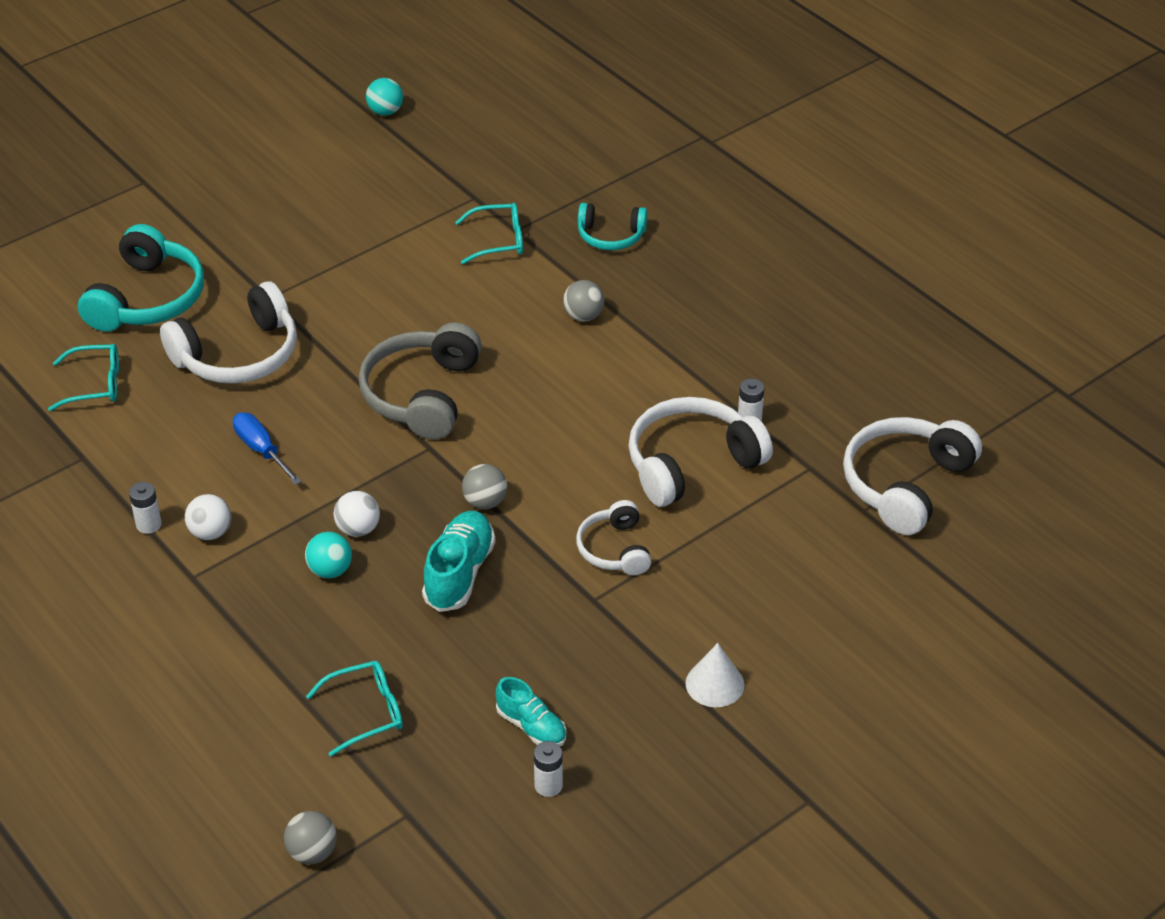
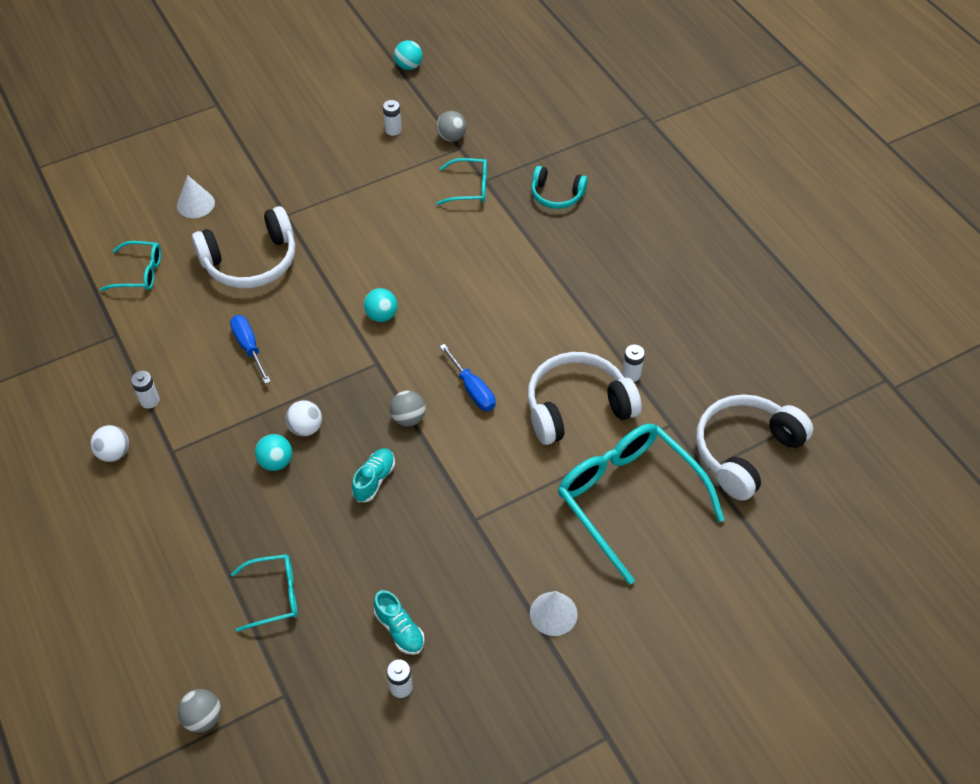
camera: 10 degrees right, 10 degrees up
(147, 299) = (195, 204): turquoise headphones -> white cone
(210, 532) = (194, 414): white ball -> white ball (114, 453)
(383, 186) = (393, 130): none -> white battery
(422, 395) = (381, 315): grey headphones -> turquoise ball
(459, 573) = (374, 480): turquoise shoe -> turquoise shoe, size x0.64
(558, 461) = (473, 390): none -> blue screwdriver
(583, 316) = (520, 262): grey ball -> grey ball (451, 137)
(614, 549) = (500, 476): white headphones -> none
(776, 552) = (628, 498): none -> turquoise glasses

